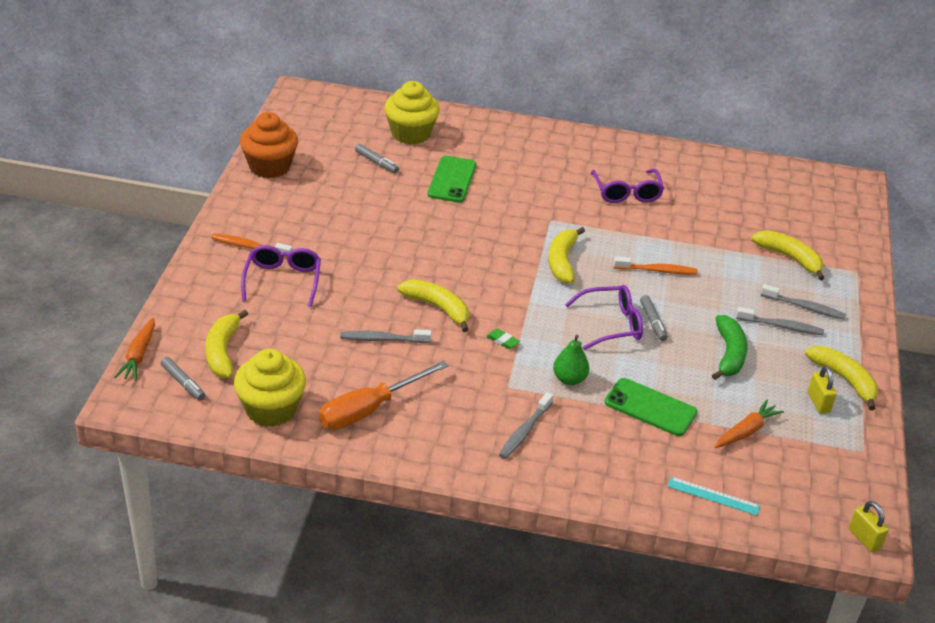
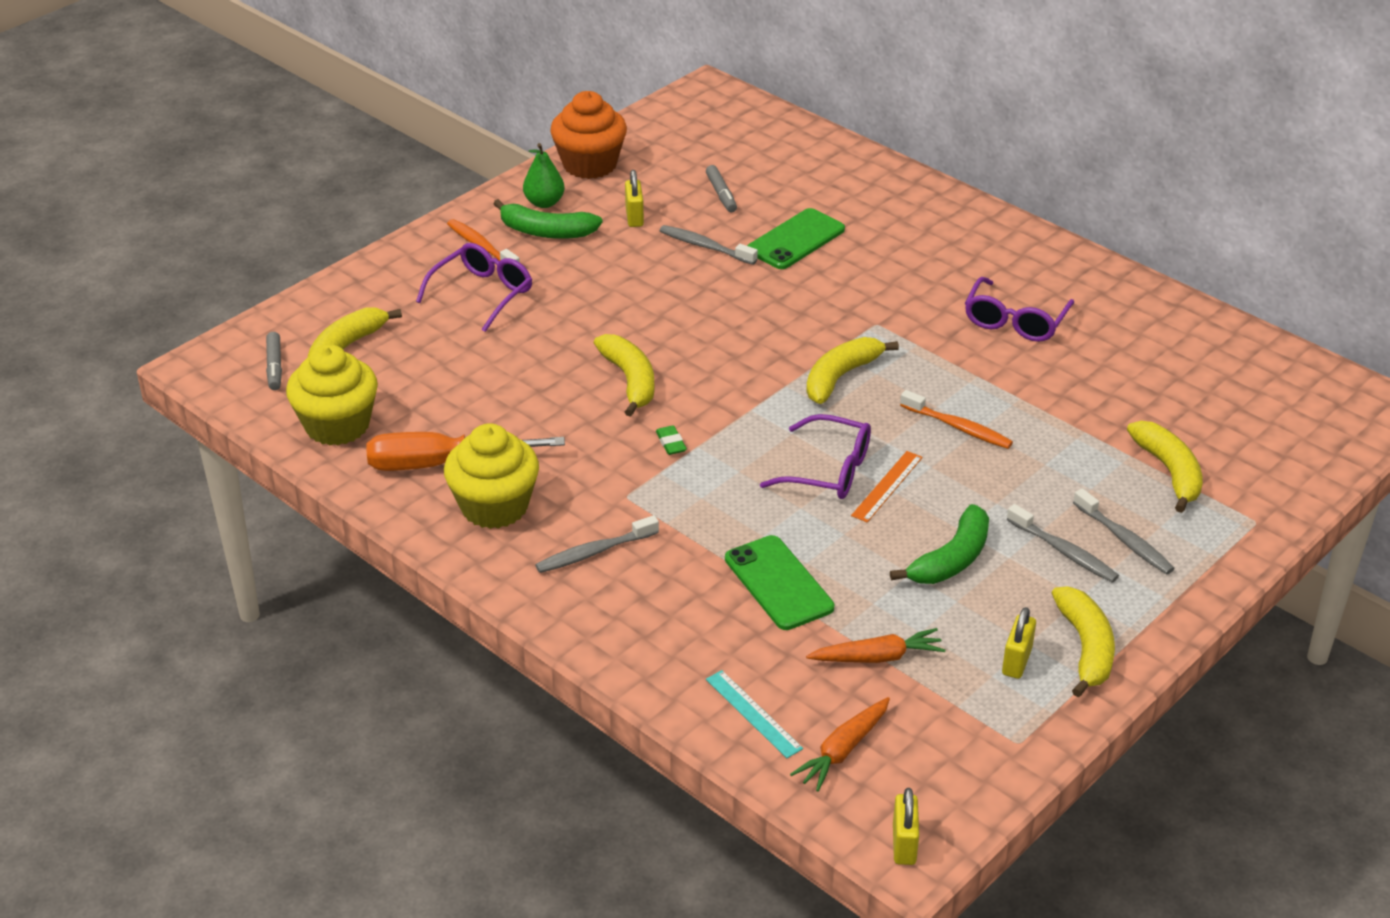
camera: 35 degrees right, 0 degrees up
(139, 355) = (257, 323): orange carrot -> orange carrot (843, 750)
(284, 223) = (546, 231): none -> green banana
(334, 195) = (634, 217): none -> yellow padlock
(382, 339) = (531, 393): grey toothbrush -> grey toothbrush (705, 246)
(410, 133) = (798, 172): yellow cupcake -> yellow cupcake (494, 506)
(569, 379) = (709, 514): green pear -> green pear (544, 203)
(653, 322) = (887, 486): grey marker -> orange ruler

